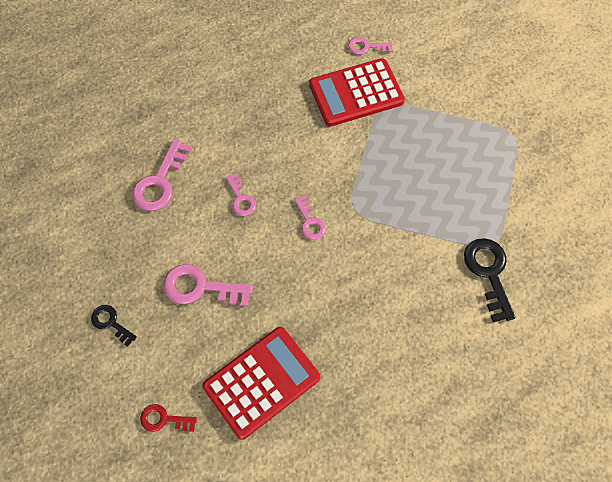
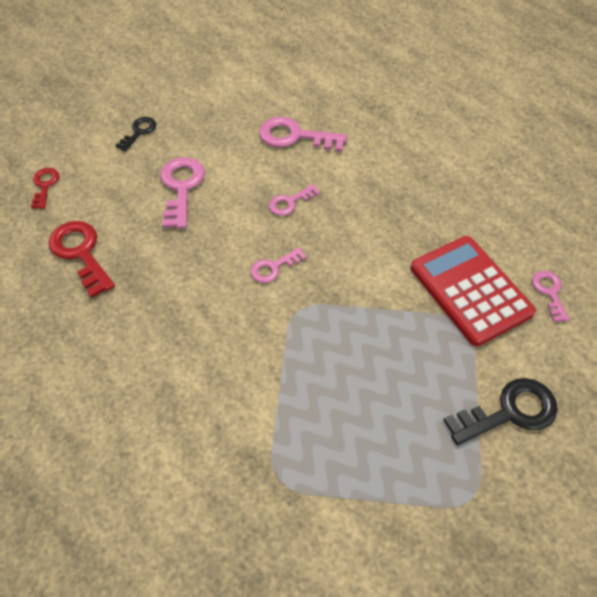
camera: 80 degrees right, 10 degrees down
(261, 382) = (80, 253): red calculator -> red key
(488, 272) = (234, 477): black key -> black key (510, 411)

